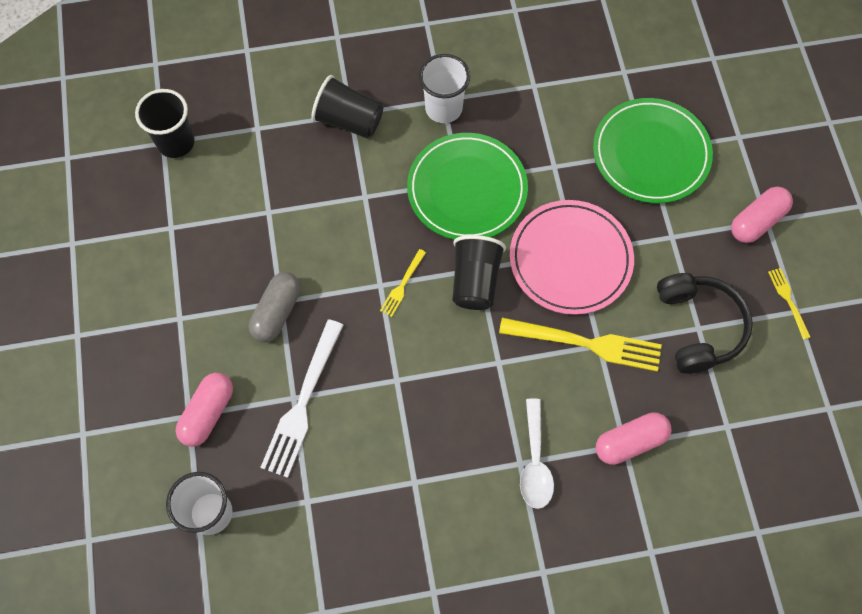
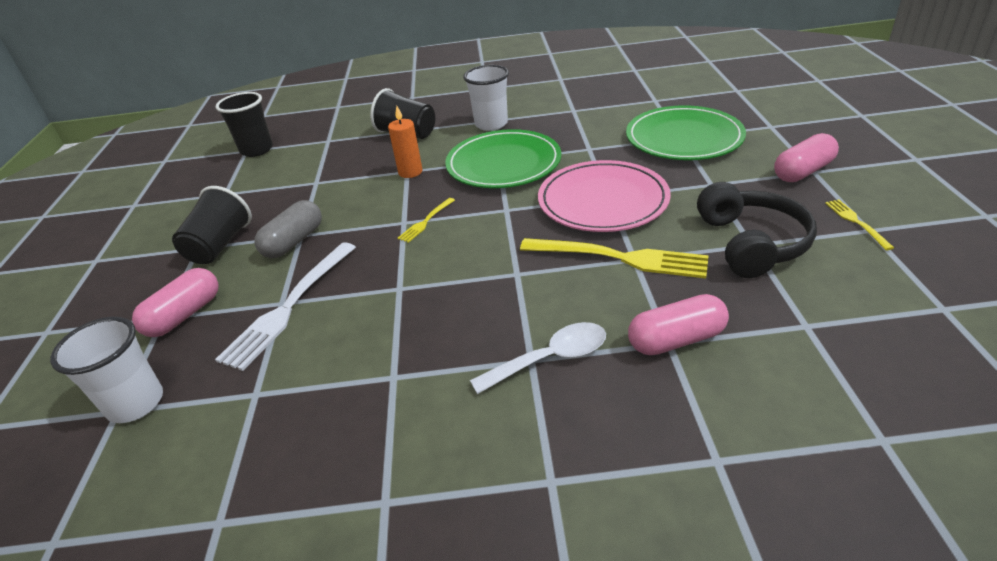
camera: 10 degrees right, 30 degrees down
(369, 199) = (410, 172): none -> orange candle
(475, 281) = (501, 217): black cup -> black cup (219, 245)
(535, 462) = (550, 359): white spoon -> white spoon turned 120 degrees counterclockwise

